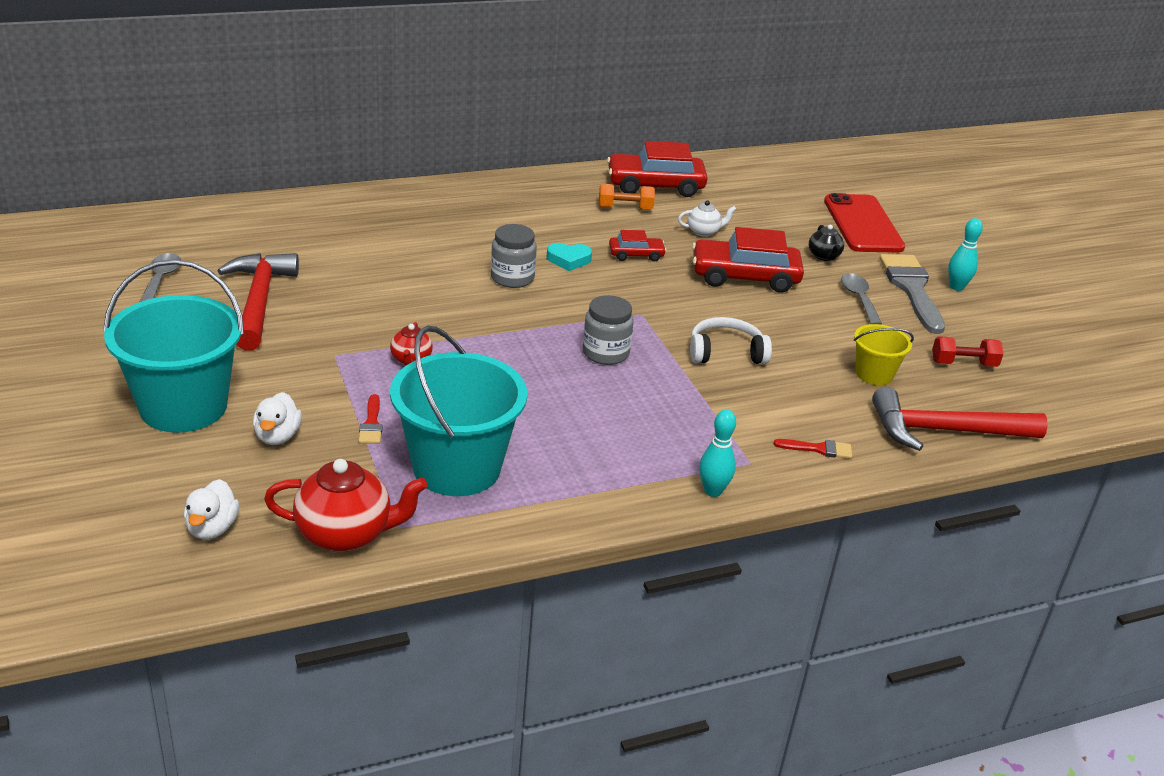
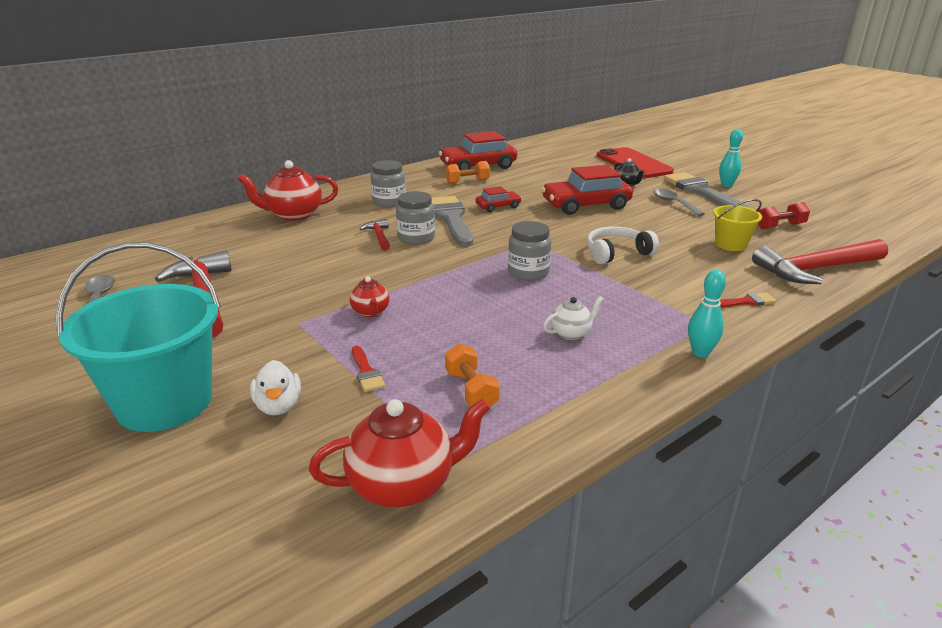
camera: 15 degrees left, 5 degrees down
(212, 528) = (250, 522): white duck -> none
(395, 214) = (293, 215): none -> red teapot
(456, 468) = (471, 390): turquoise bucket -> orange dumbbell
(472, 266) = (379, 236): none -> red hammer
(512, 219) = (389, 202): none -> grey jar
(568, 260) = (451, 219): turquoise heart -> grey brush
(704, 231) = (534, 185): white teapot -> white teapot (571, 333)

